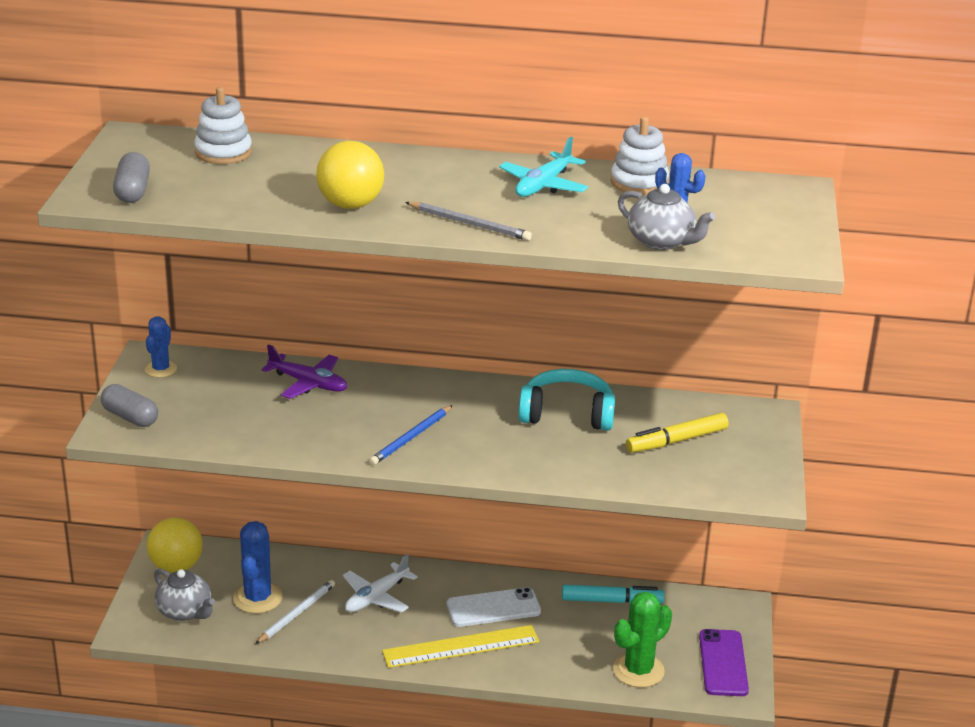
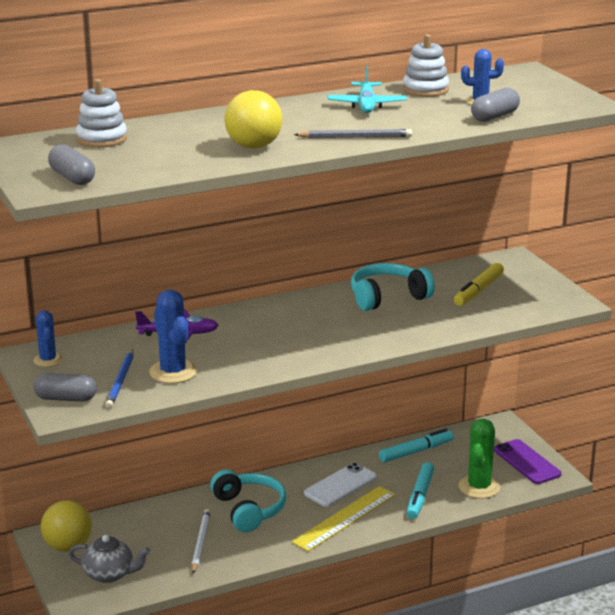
camera: 30 degrees left, 5 degrees down
(257, 598) = (158, 543): blue cactus -> blue cactus (173, 372)
(376, 597) = (249, 510): white plane -> turquoise headphones
(411, 437) = (300, 344): blue pencil -> blue pencil (121, 380)
(564, 654) = (420, 496): none -> turquoise marker
(661, 241) = (494, 116): grey teapot -> grey capsule

